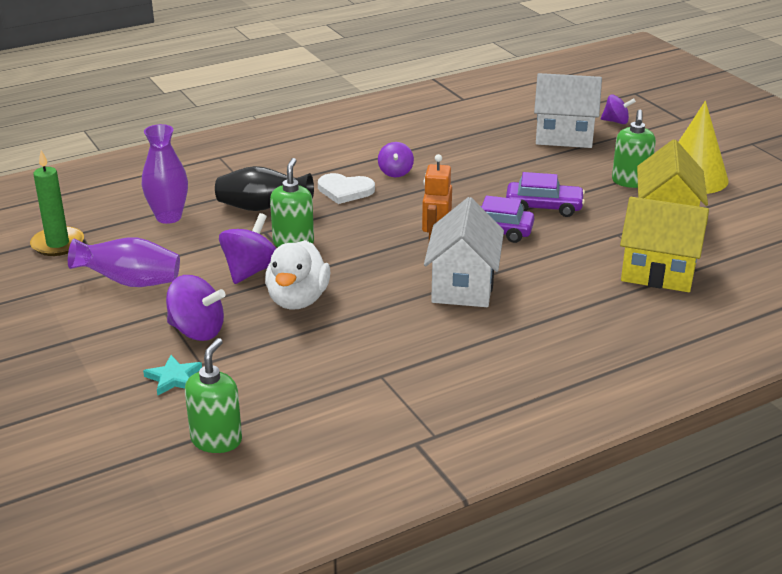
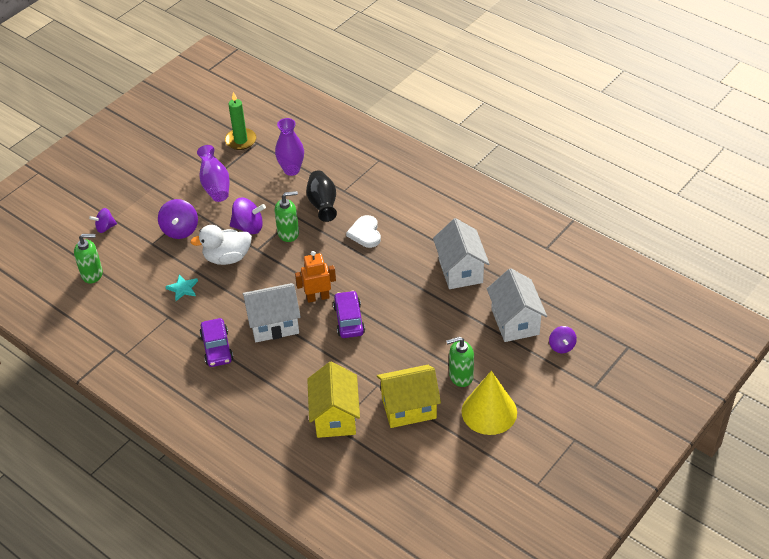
camera: 70 degrees right, 15 degrees up
(173, 378) = (136, 238): turquoise star -> turquoise star (183, 288)
(395, 172) = (404, 249): purple spinning top -> purple spinning top (105, 227)
(461, 148) = (460, 270): none -> white house
(544, 207) = (396, 337): purple car -> purple car (217, 348)

